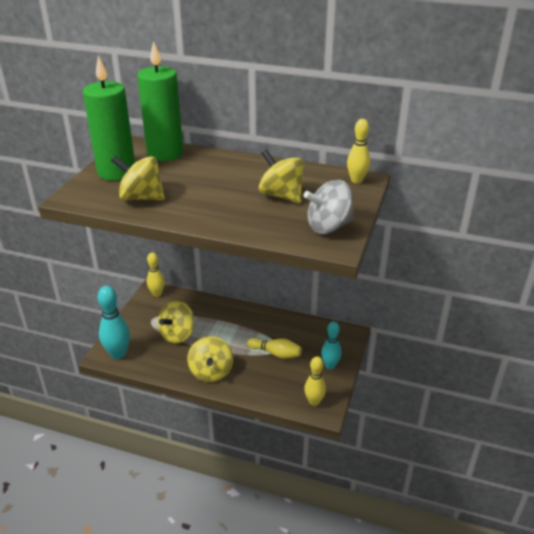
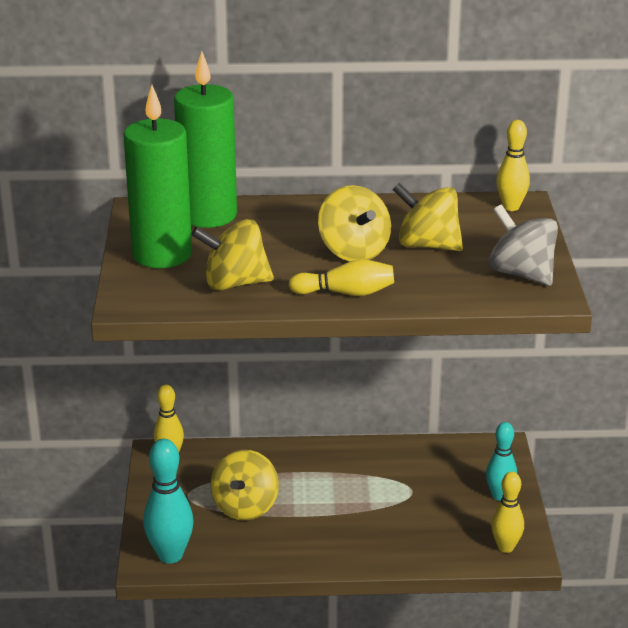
camera: 20 degrees left, 5 degrees down
(211, 372) = (332, 545): yellow spinning top -> yellow spinning top (353, 251)
(276, 353) = (412, 498): yellow bowling pin -> yellow bowling pin (346, 293)
(328, 226) = (521, 274): grey spinning top -> grey spinning top turned 90 degrees clockwise

